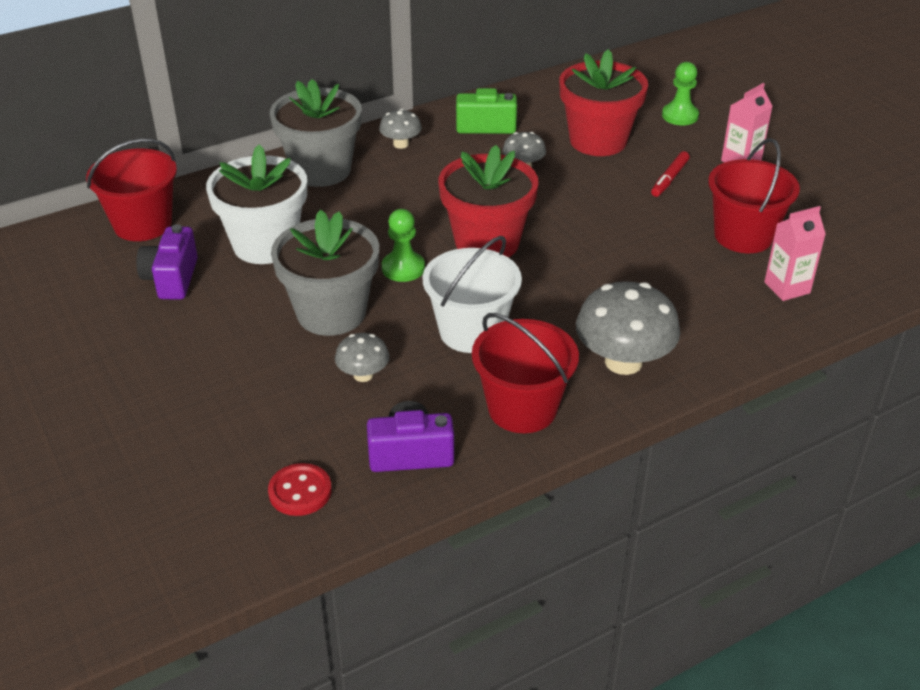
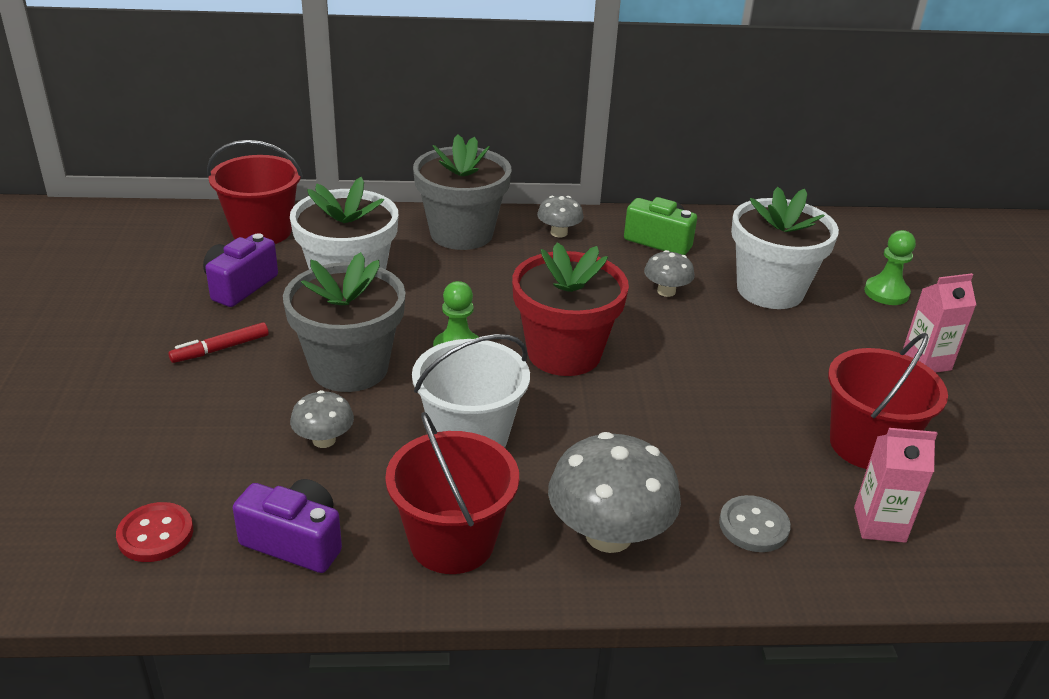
camera: 25 degrees right, 5 degrees down
(598, 141) = (770, 290): red flower pot -> white flower pot
(669, 179) = (822, 354): red marker -> red marker (220, 349)
(711, 319) = (753, 526): none -> grey button

